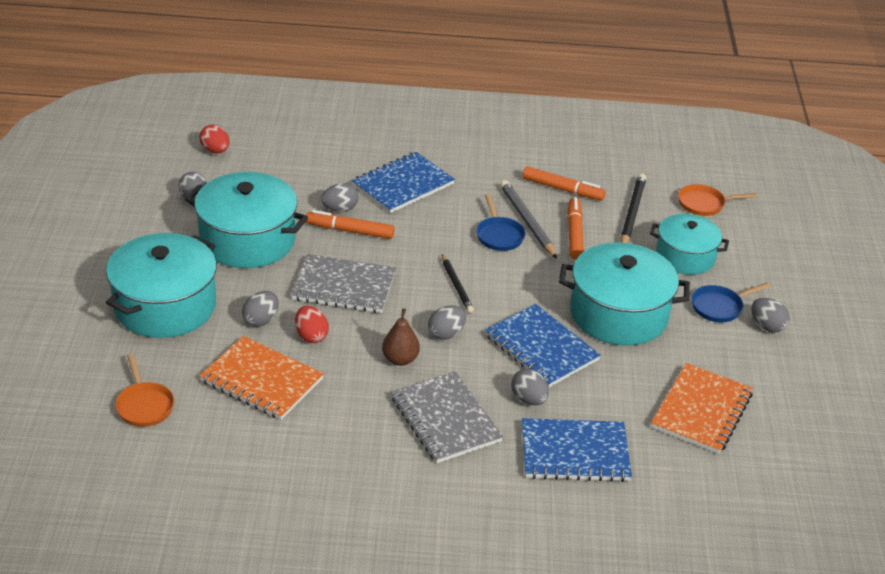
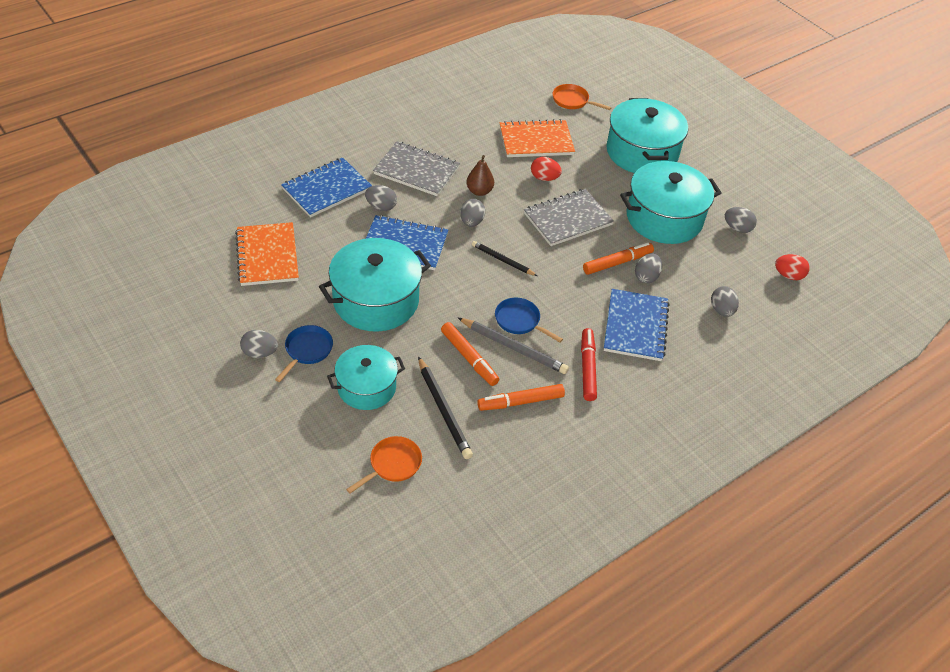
camera: 140 degrees right, 10 degrees up
(261, 320) = (582, 172): grey egg -> grey egg (721, 310)
(481, 182) = (587, 368): none -> red marker

